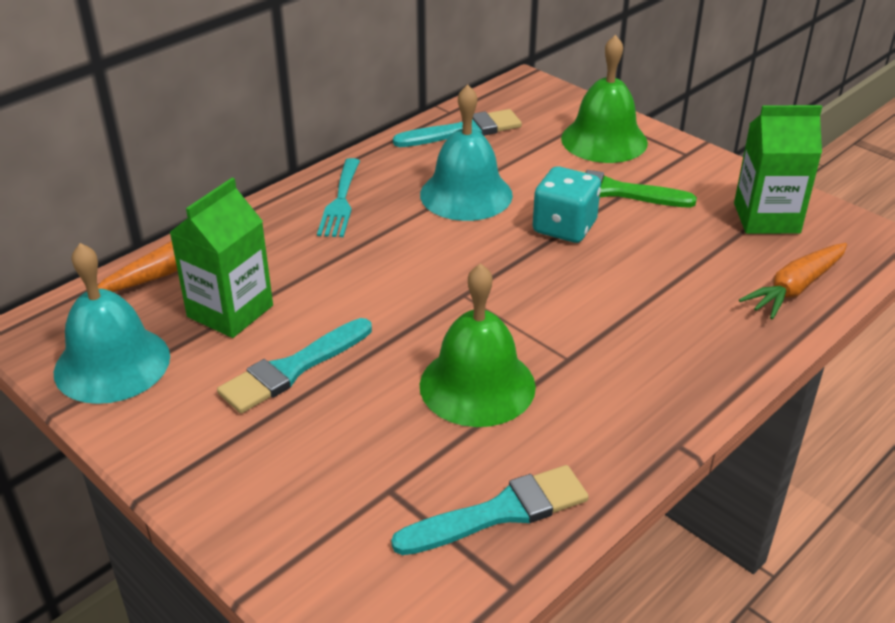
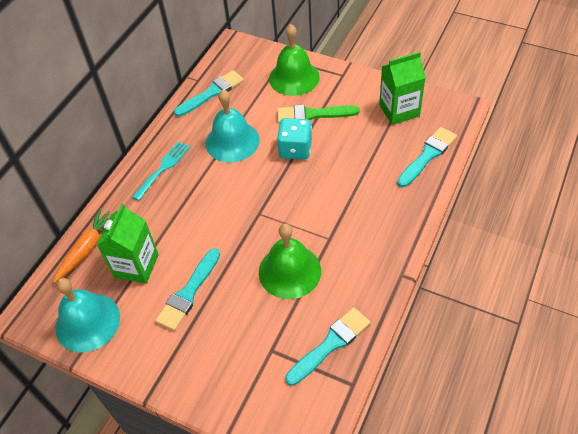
camera: 15 degrees left, 15 degrees up
(340, 202) = (163, 168): turquoise fork -> turquoise fork turned 135 degrees counterclockwise
(795, 288) = (428, 155): orange carrot -> turquoise brush

